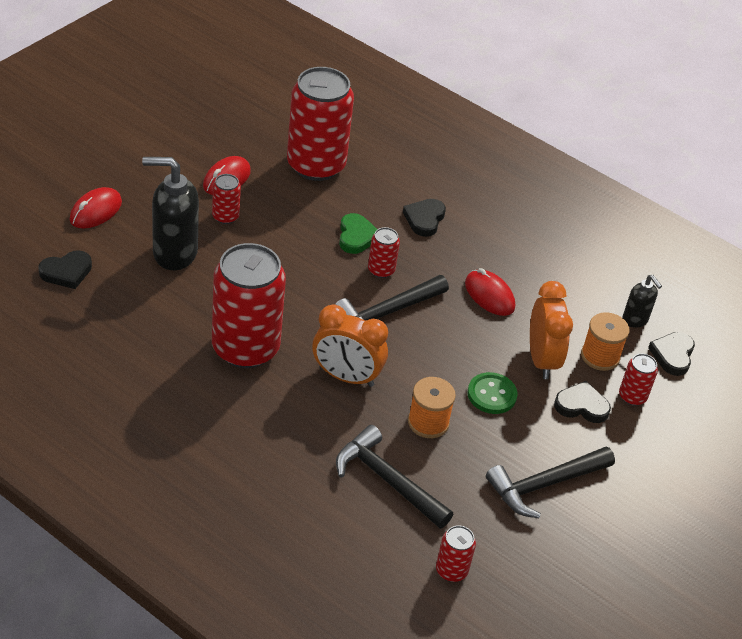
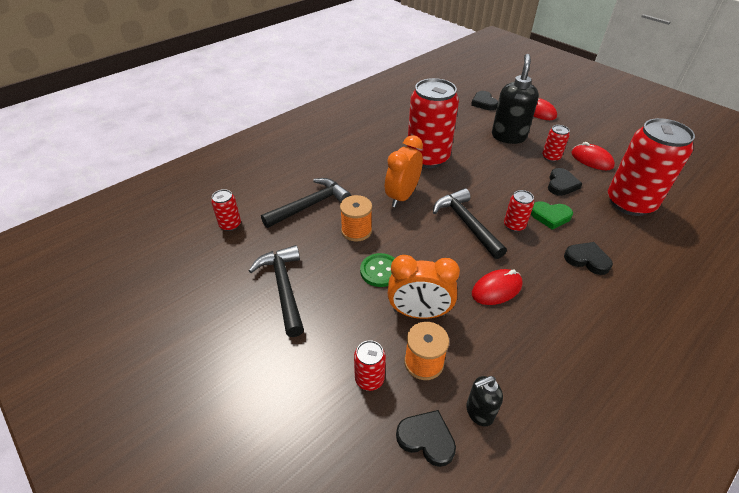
camera: 105 degrees right, 0 degrees up
(581, 406) = (362, 332): black heart -> black heart (561, 184)

